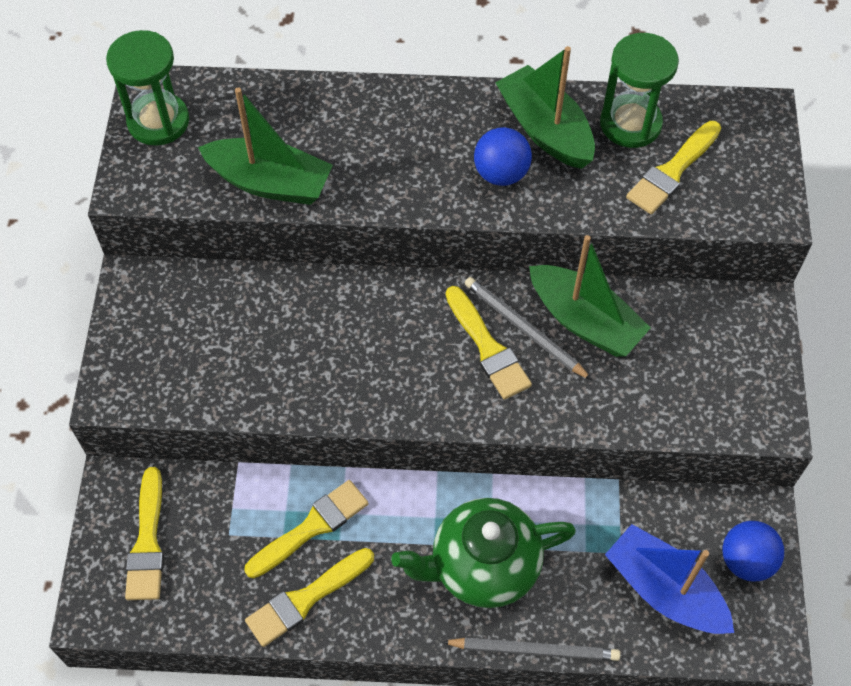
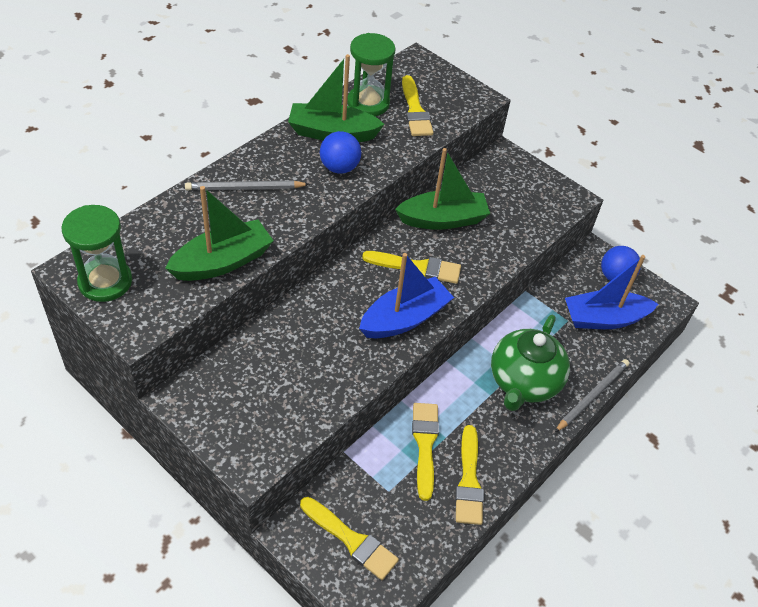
camera: 55 degrees left, 10 degrees down
(406, 387) = (405, 318): none -> blue boat
(524, 329) = (422, 245): grey pencil -> grey pencil (245, 188)

